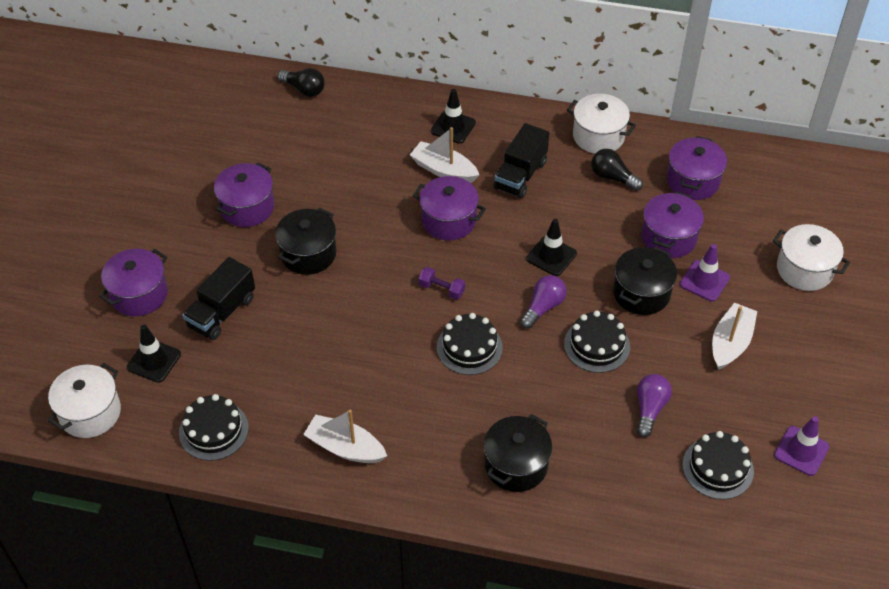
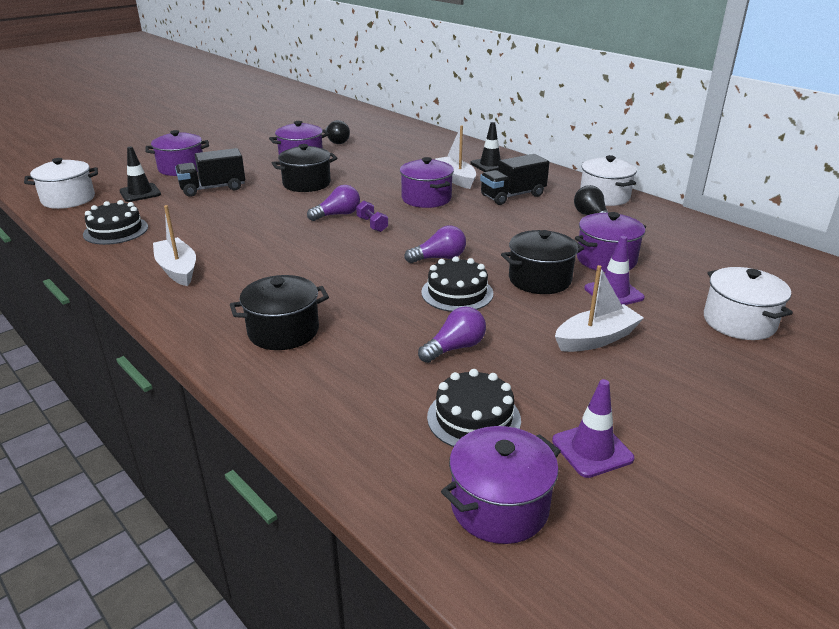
camera: 35 degrees right, 20 degrees down
(304, 89) = (410, 130): black light bulb -> black light bulb (336, 141)
(395, 290) = (337, 215): none -> purple light bulb
(469, 347) = (348, 257): black cake -> none
(551, 256) = (484, 237): black traffic cone -> none
(693, 181) = (668, 239): purple pot -> purple pot (499, 506)

